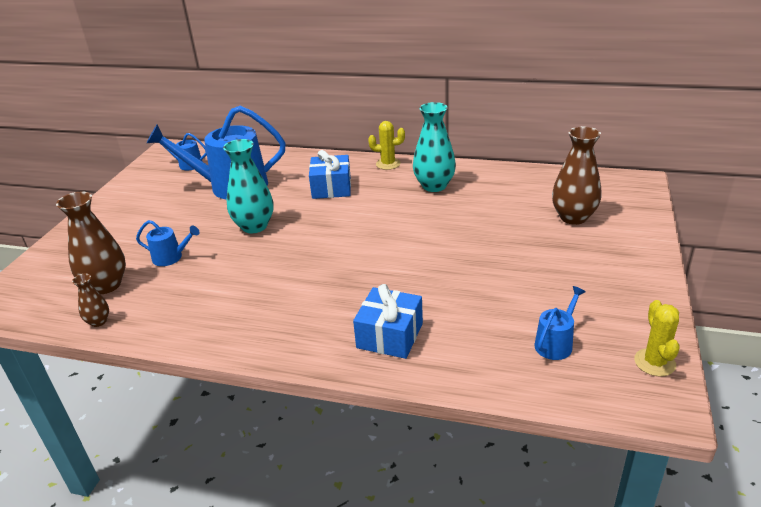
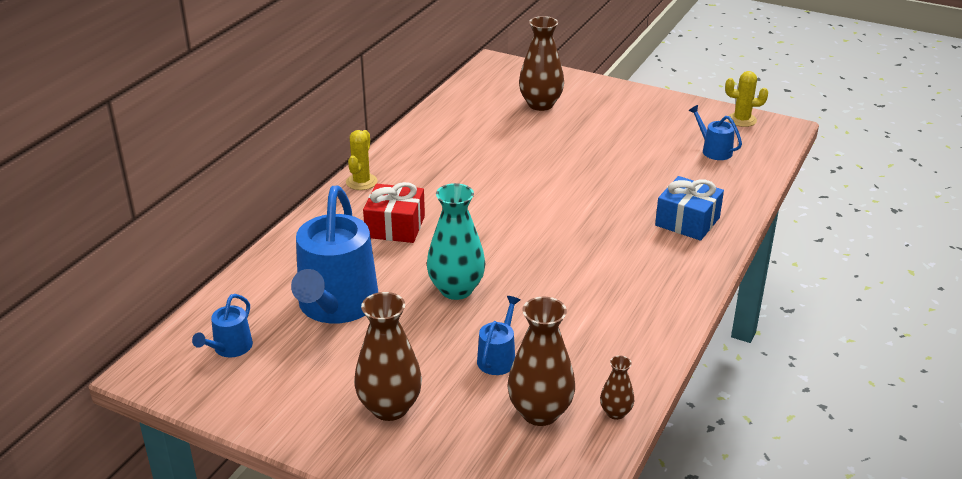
camera: 80 degrees left, 0 degrees up
(123, 225) = (390, 408): none -> brown vase
(331, 188) = (395, 227): blue gift -> red gift
(434, 186) = (436, 161): turquoise vase -> none

